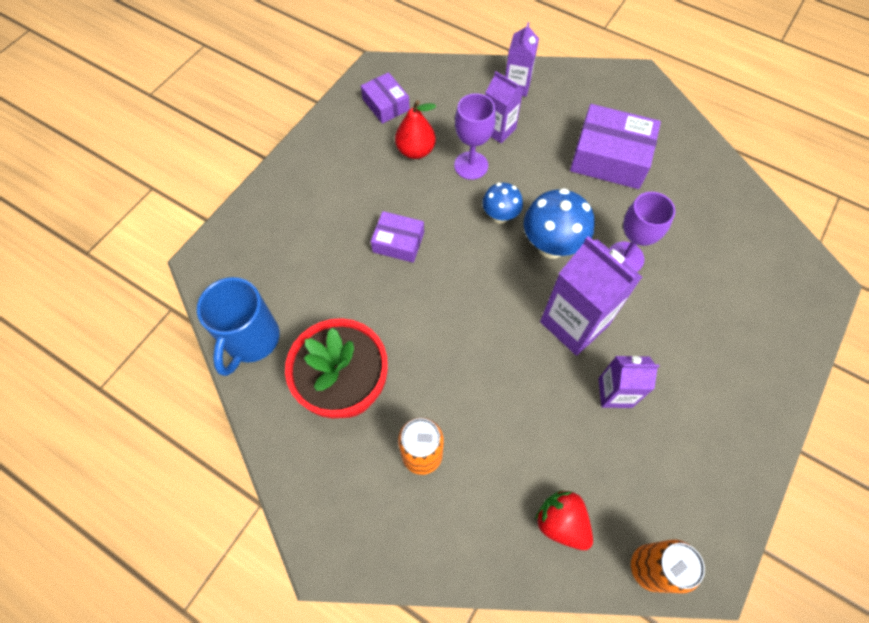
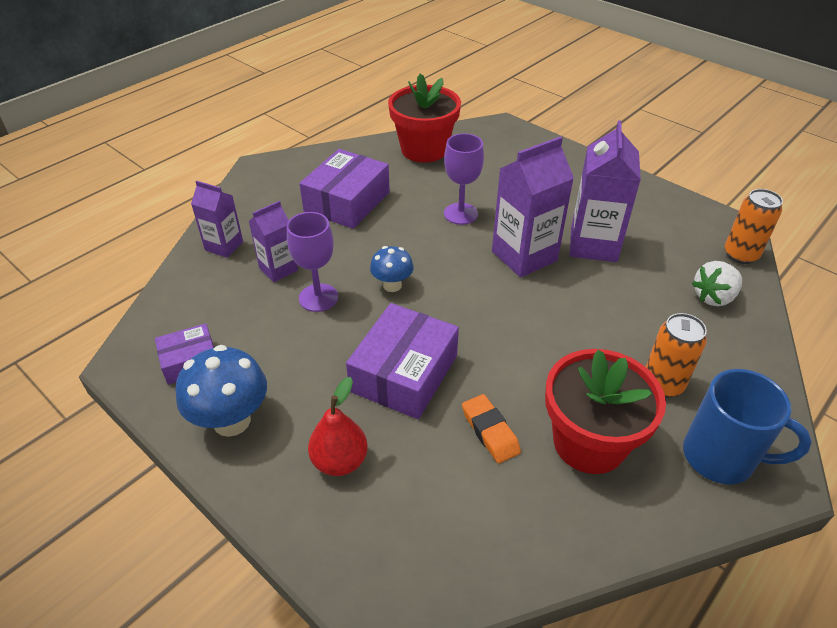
camera: 80 degrees left, 20 degrees down
(251, 340) = (520, 545): blue mug -> blue mug (721, 457)
(348, 311) = (490, 431): none -> orange eraser
(398, 242) = (404, 373): purple box -> purple box, size x1.74
(415, 151) = (277, 341): red pear -> red pear (340, 461)
(551, 245) = (437, 256): blue mushroom -> blue mushroom (232, 421)
(561, 522) = (713, 297): red strawberry -> white strawberry
(615, 392) = (593, 245): purple carton -> purple carton, size x1.69
(730, 208) = (424, 149): none -> red flower pot

